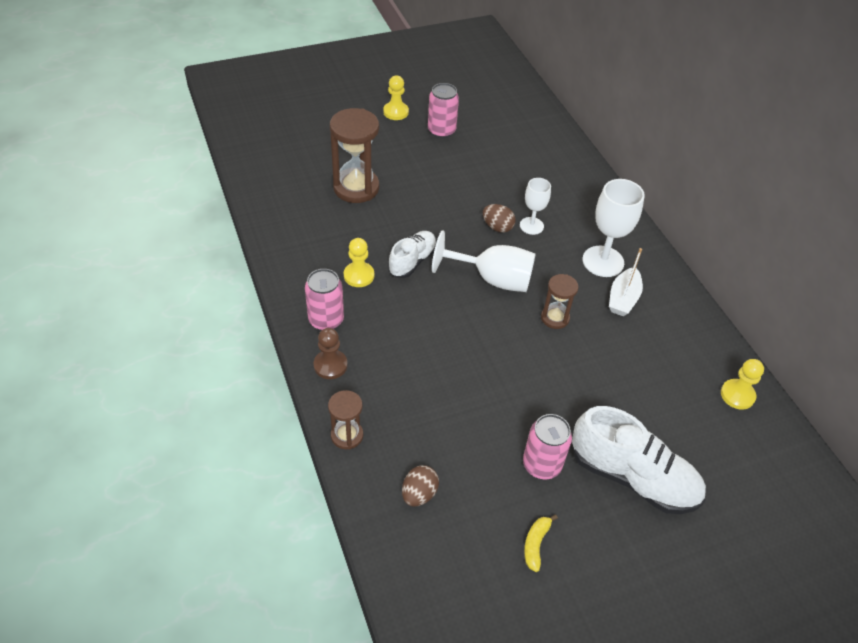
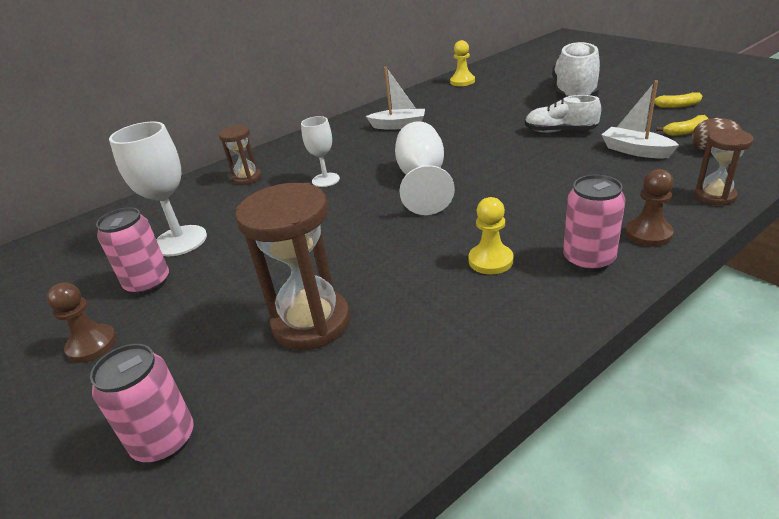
camera: 100 degrees left, 15 degrees down
(396, 112) = (92, 345): yellow pawn -> brown pawn
(412, 261) = (433, 231): white shoe -> white shoe (560, 131)
(454, 438) = (635, 151): none -> white boat
(467, 502) = (685, 132): none -> yellow banana
(497, 227) = (339, 196): brown egg -> none
(541, 465) = (608, 117): pink can -> pink can (164, 440)
(555, 318) = (448, 144): brown hourglass -> brown hourglass (247, 178)
(603, 261) = (357, 140): white goblet -> white goblet (180, 241)

